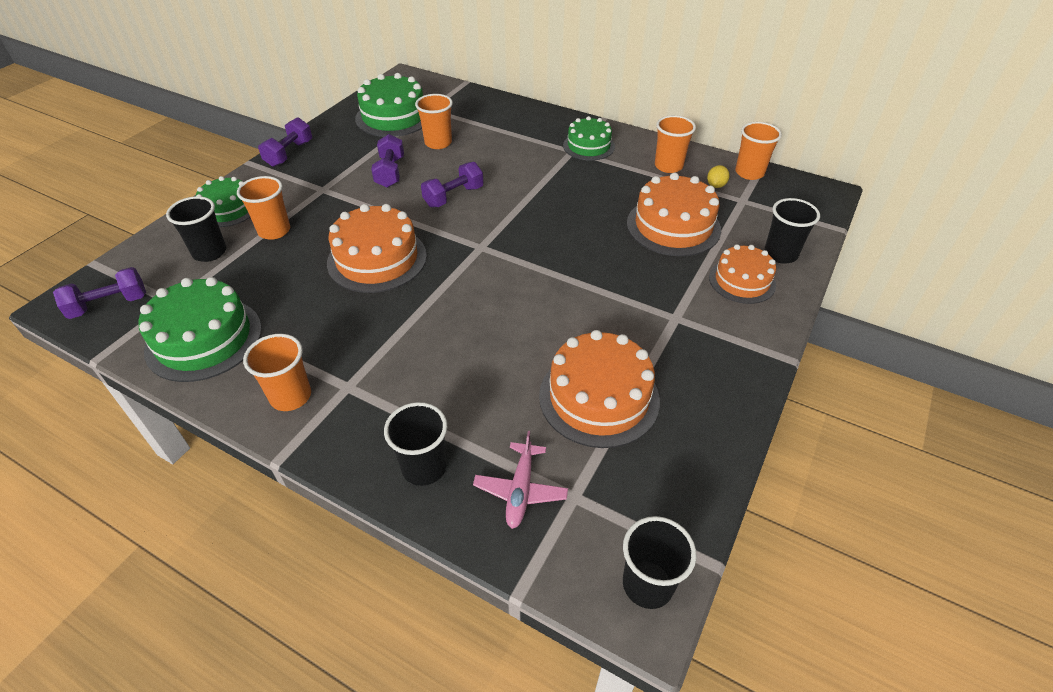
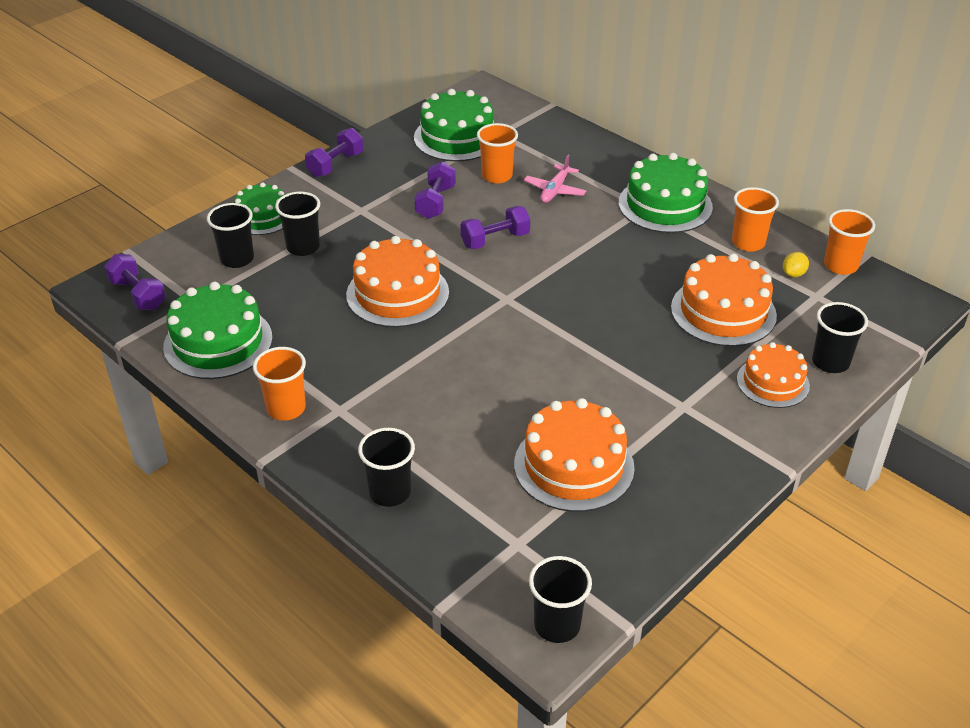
camera: 15 degrees right, 5 degrees down
(109, 305) = (138, 295): purple dumbbell -> purple dumbbell turned 60 degrees clockwise
(274, 231) = (303, 247): orange cup -> black cup
(520, 490) = (471, 529): pink plane -> pink plane (555, 190)
(588, 146) = (665, 205): green cake -> green cake, size x1.56

